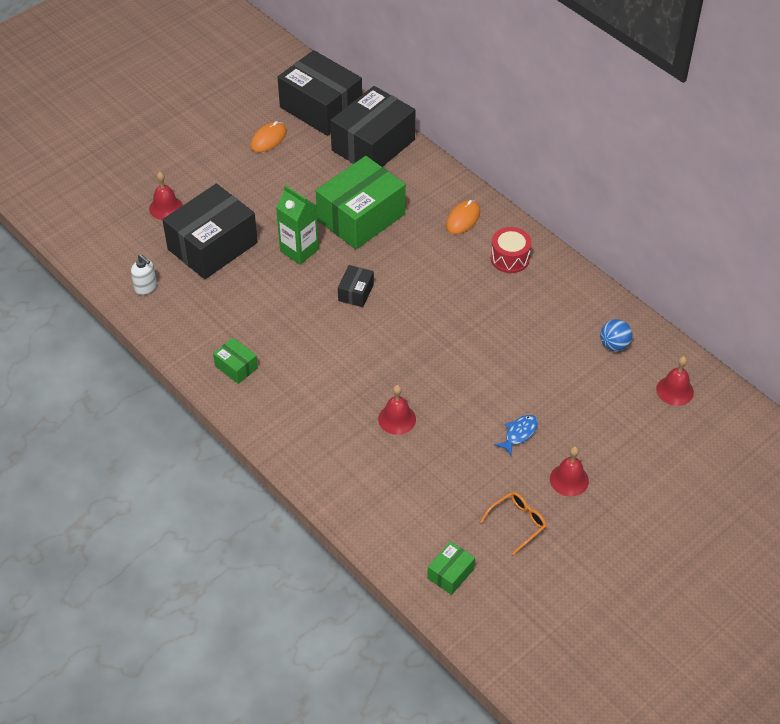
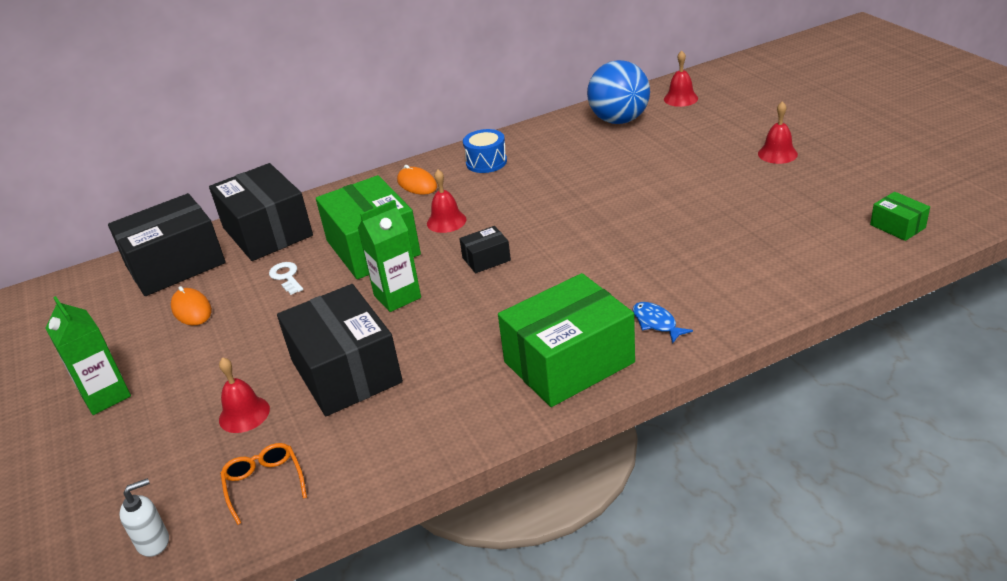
camera: 70 degrees left, 15 degrees down
(146, 287) = (386, 444): white soap dispenser -> white soap dispenser (153, 542)
(175, 133) = (106, 396): none -> green carton
(236, 367) = (569, 362): green box -> green box, size x2.23
(314, 178) = (286, 277): none -> white key
(356, 292) = (486, 259): black box -> black box turned 60 degrees counterclockwise
(397, 419) = (683, 244): red bell -> red bell (446, 221)
(510, 258) = (486, 162): red drum -> blue drum
(517, 523) = (830, 184): orange glasses -> orange glasses (264, 484)
(519, 433) = (716, 174): blue fish -> blue fish (656, 323)
(614, 345) = (619, 120): blue ball -> blue ball, size x2.02

